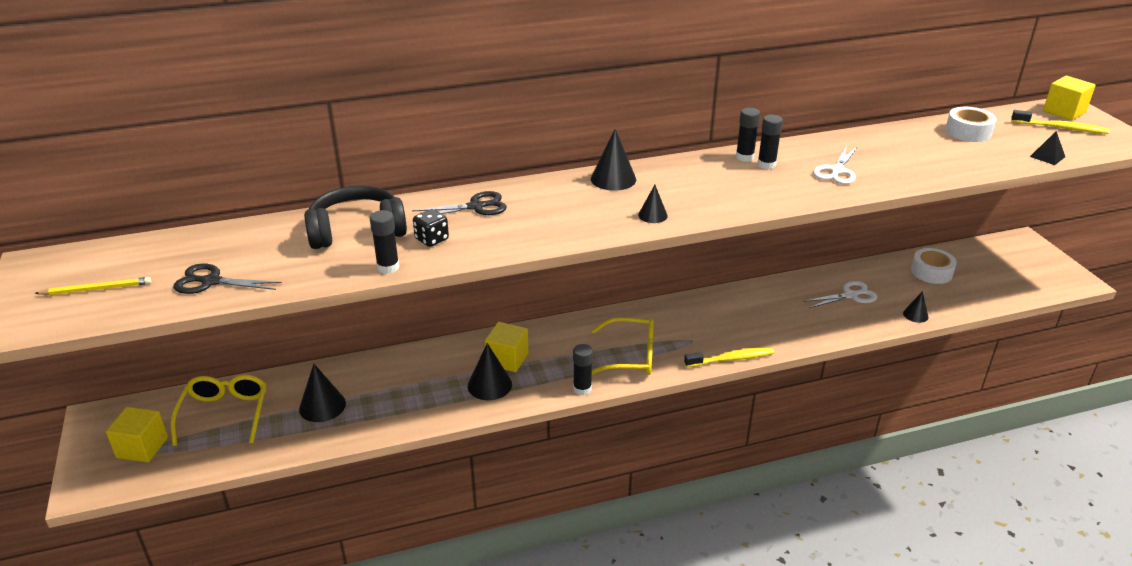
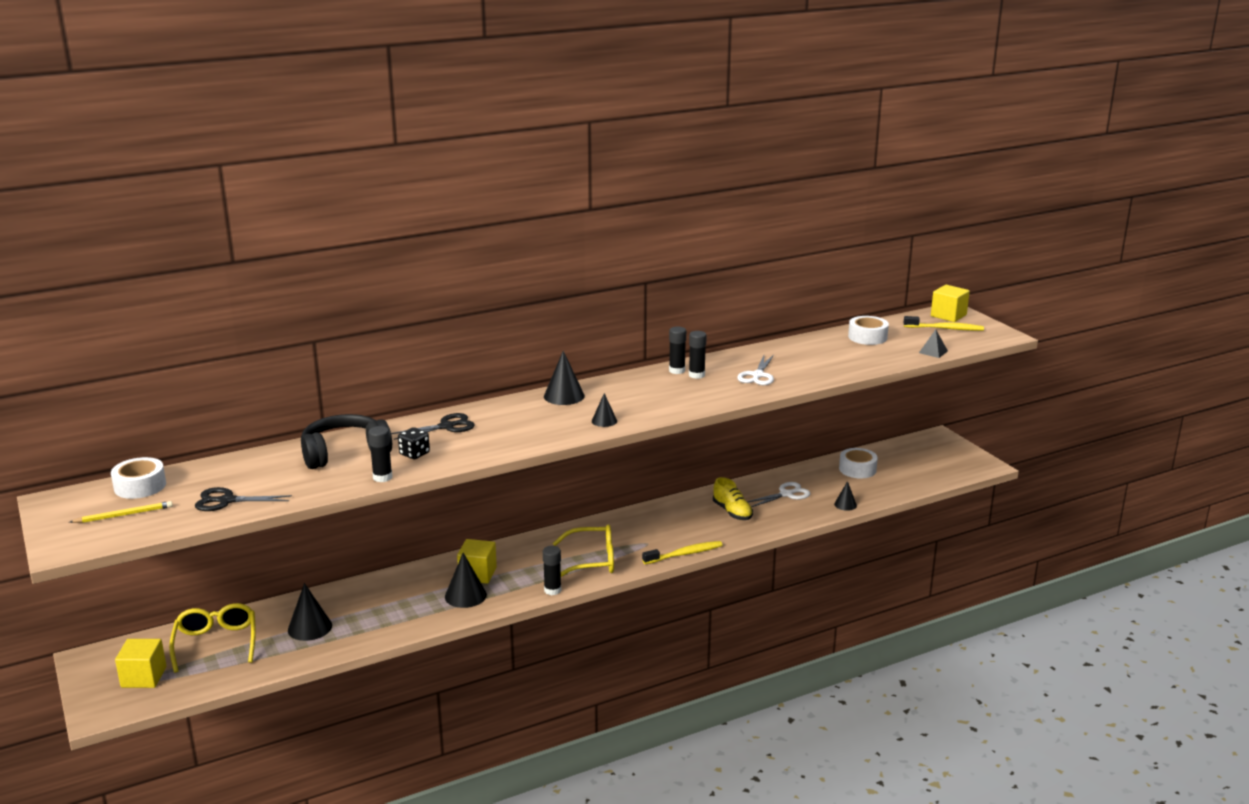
camera: 10 degrees left, 10 degrees down
(129, 253) = (140, 486): none -> white tape
(789, 311) = (732, 512): none -> yellow shoe

